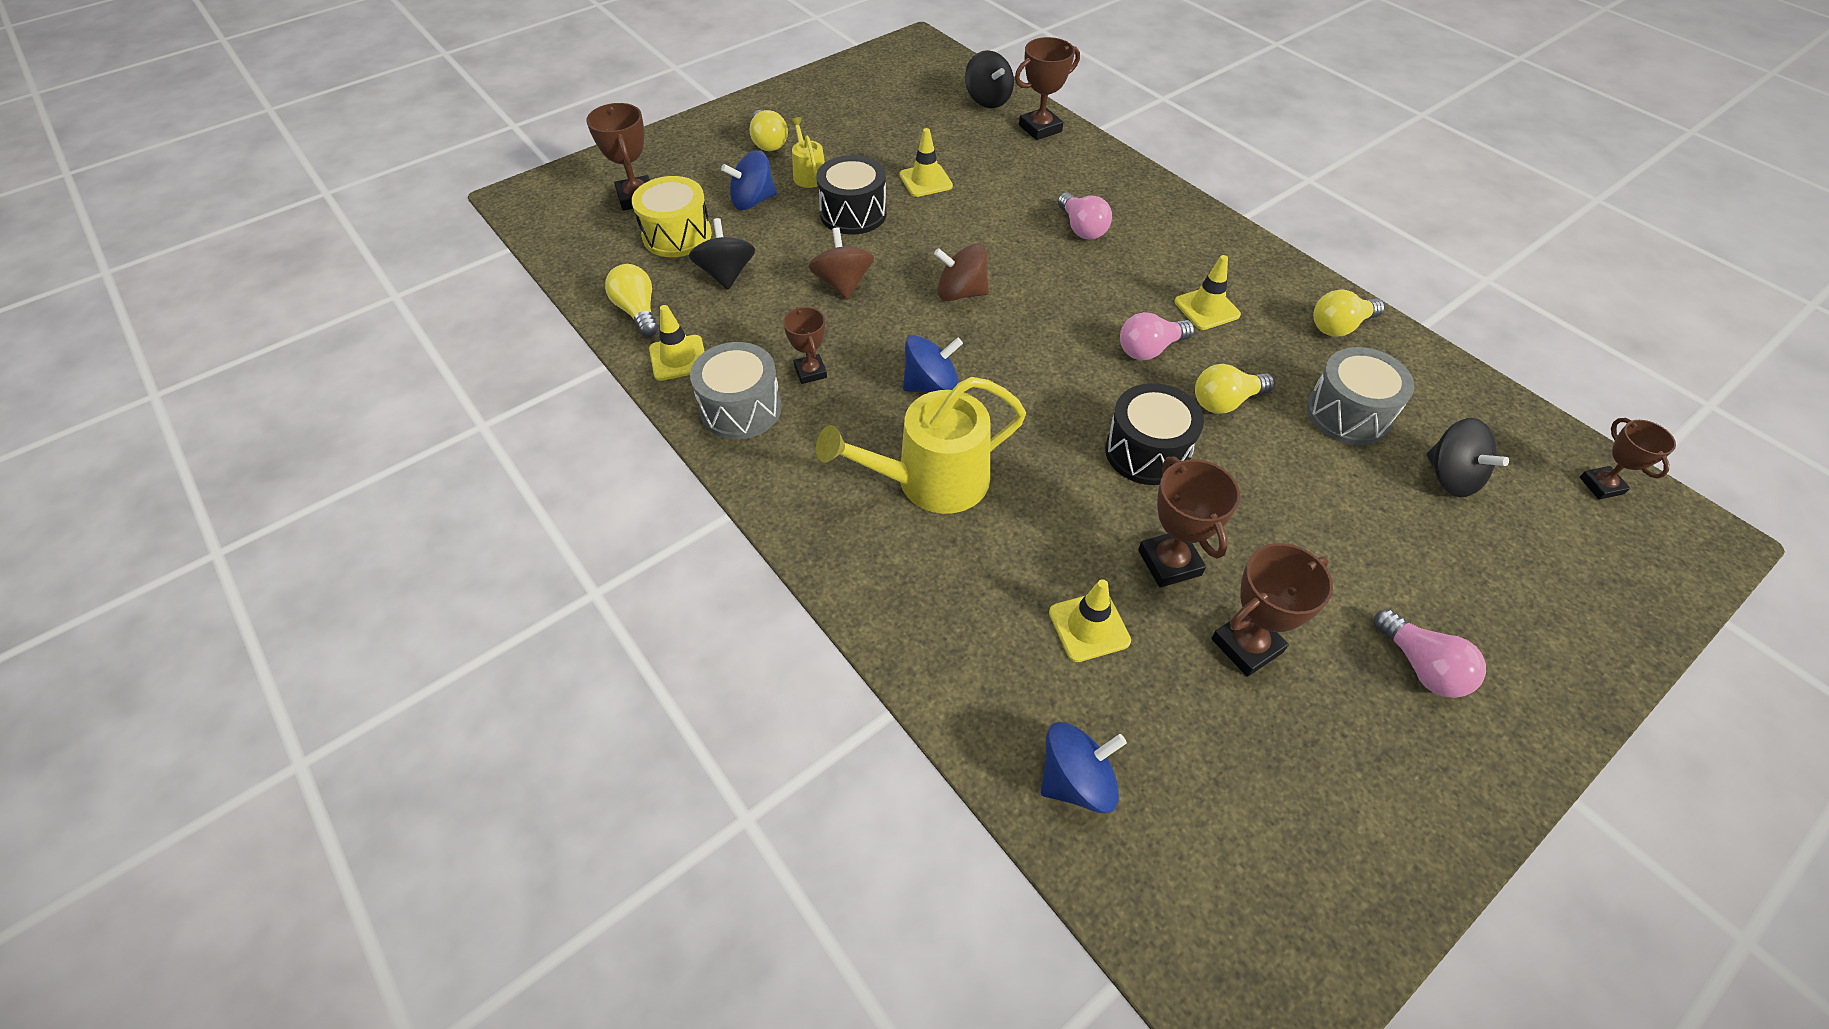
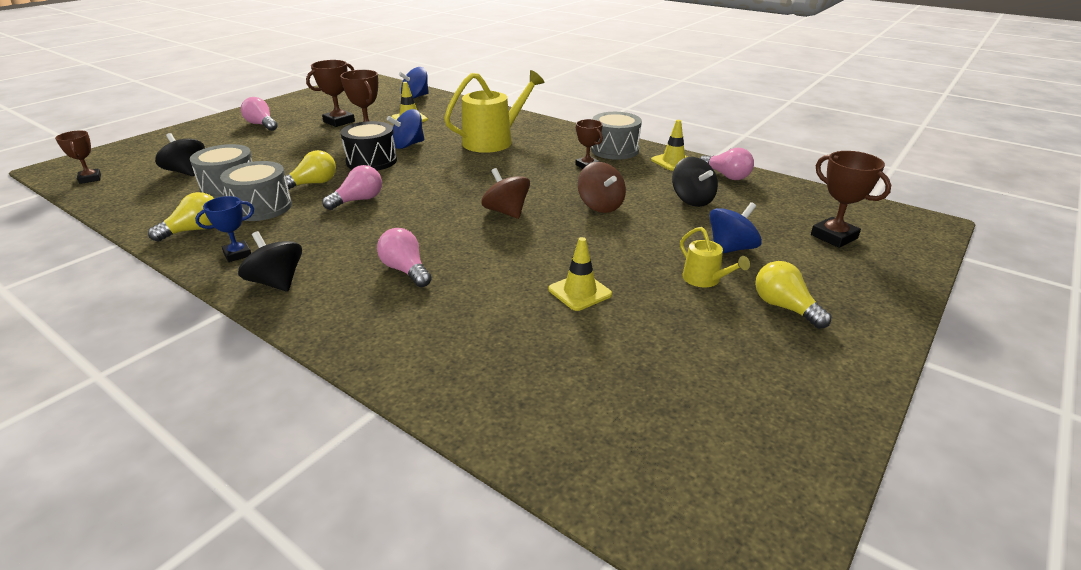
camera: 165 degrees right, 20 degrees down
(638, 311) = (726, 176): yellow light bulb -> pink light bulb
(677, 235) = (760, 216): yellow drum -> none
(853, 213) = (630, 252): black drum -> none
(931, 385) = (508, 169): blue spinning top -> blue spinning top (408, 145)
(961, 293) = (506, 212): brown spinning top -> brown spinning top turned 120 degrees counterclockwise
(988, 100) = (551, 428): black spinning top -> black spinning top (277, 282)
(1040, 128) = (461, 386): brown trophy -> none
(1206, 308) = (303, 227): yellow traffic cone -> none
(1265, 278) = (237, 254): none -> blue trophy
(1277, 358) = (261, 207): none -> grey drum

